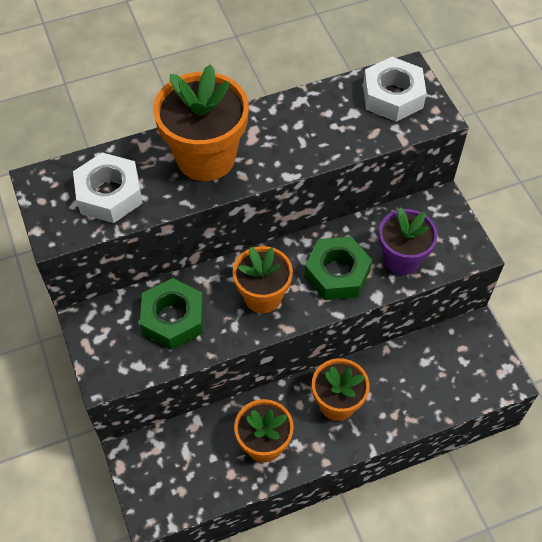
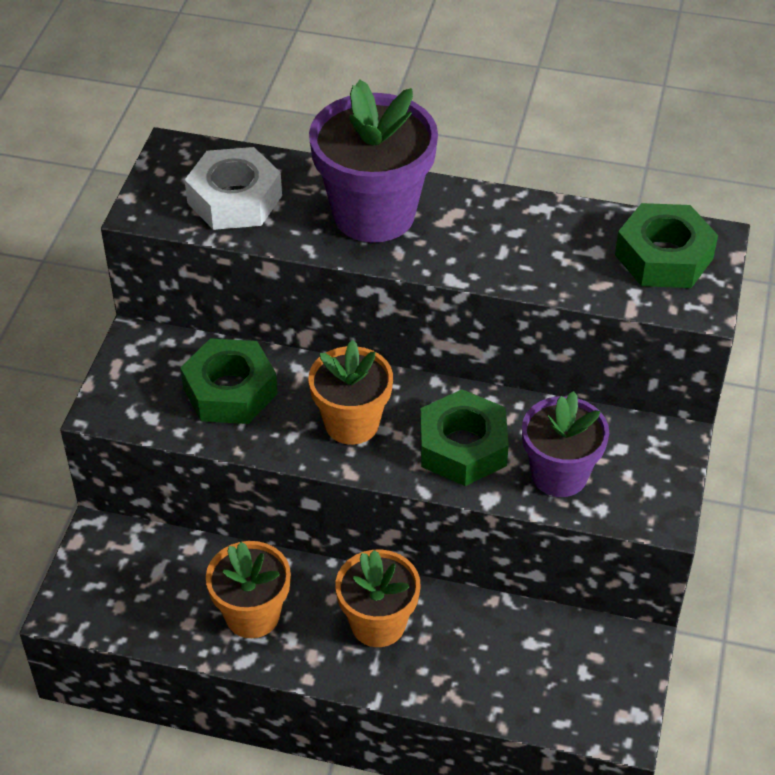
camera: 35 degrees right, 10 degrees down
(206, 157) = (374, 214): orange flower pot -> purple flower pot
(392, 96) = (664, 257): white nut -> green nut

